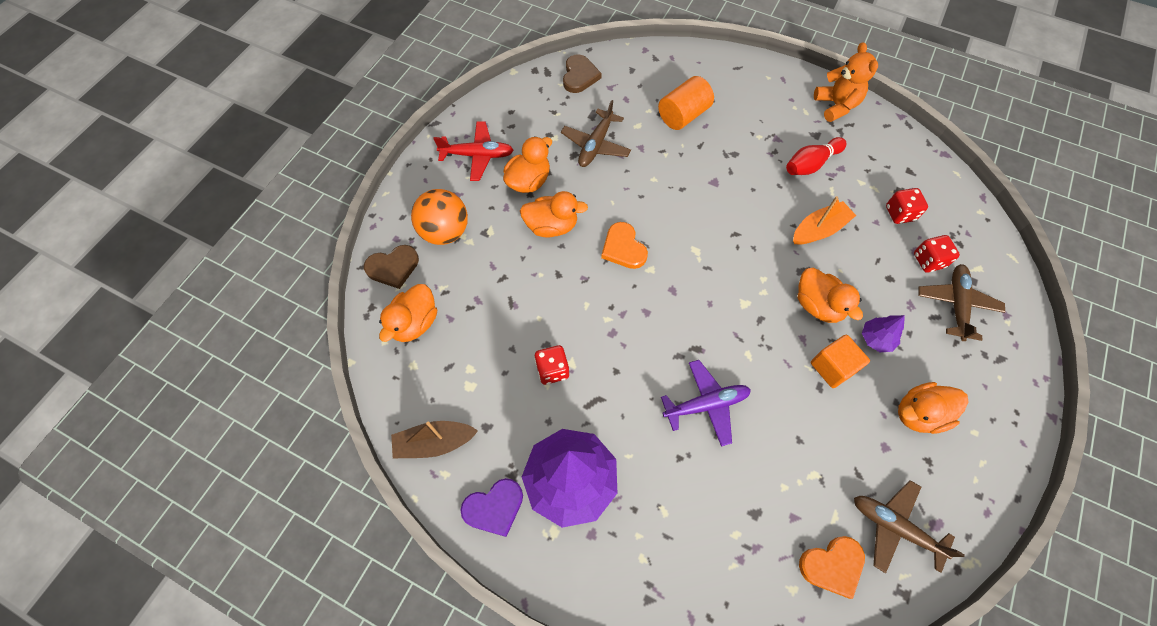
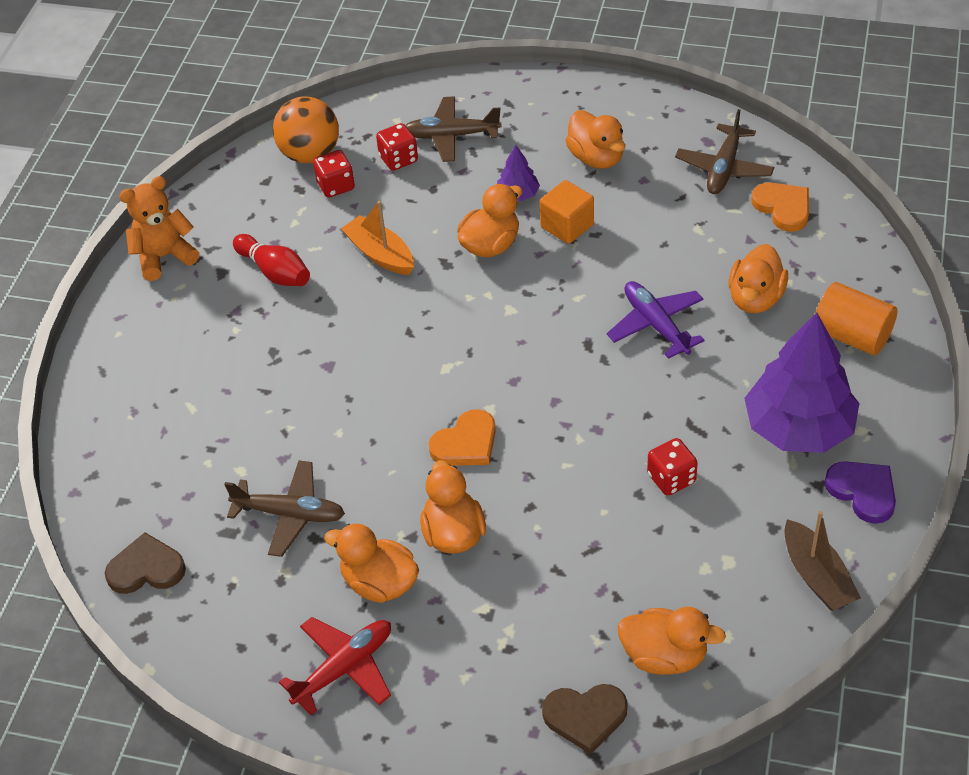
camera: 100 degrees left, 15 degrees down
(393, 267) = (585, 717): brown heart -> brown heart turned 120 degrees clockwise
(445, 232) = (502, 667): orange ball -> orange ball (310, 154)
(477, 155) = (344, 668): red plane -> red plane turned 60 degrees clockwise
(683, 115) = (210, 419): orange cylinder -> orange cylinder (851, 336)
(719, 496) = (755, 298): none -> orange duck

